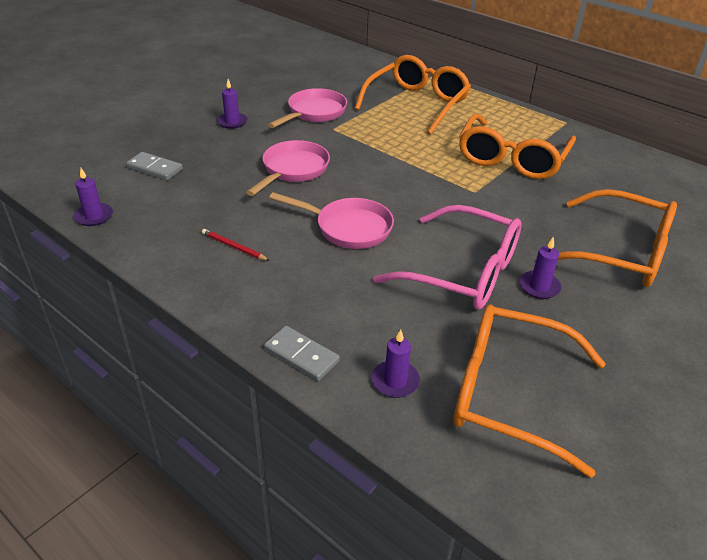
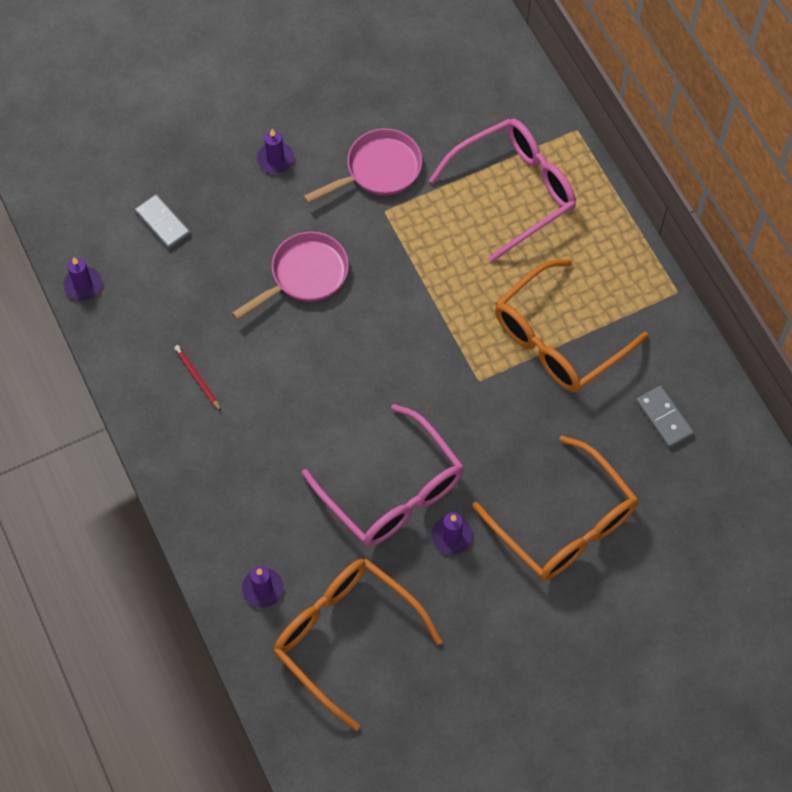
camera: 25 degrees right, 25 degrees up
(301, 355) = (201, 533): grey domino -> grey domino (664, 418)
(348, 228) = (317, 390): pink pan -> none
(417, 103) = (514, 191): orange glasses -> pink glasses

